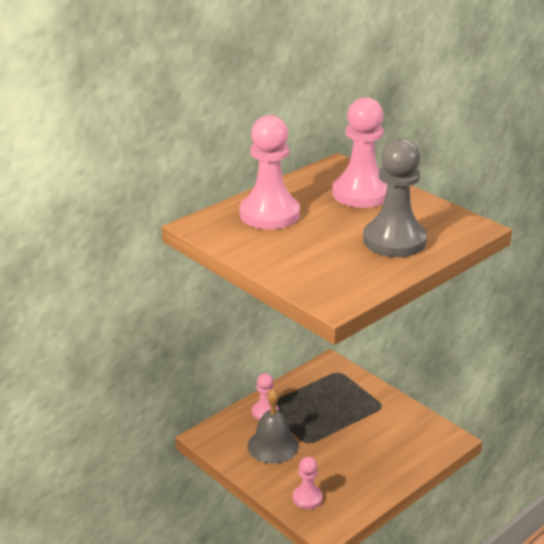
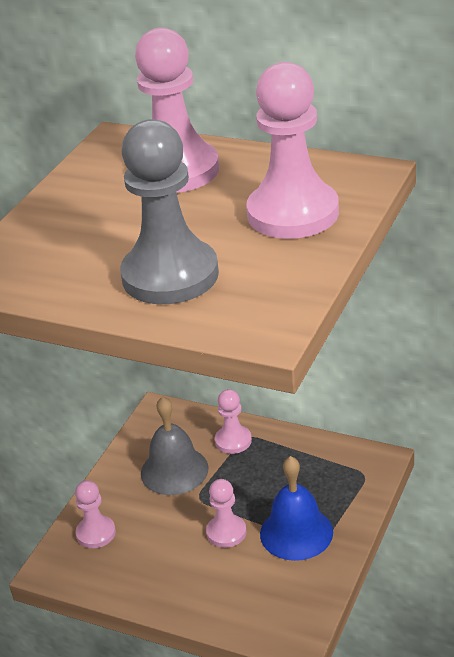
camera: 70 degrees right, 5 degrees up
(348, 439) = (226, 532): none -> pink pawn
(369, 412) = (296, 532): none -> blue bell

